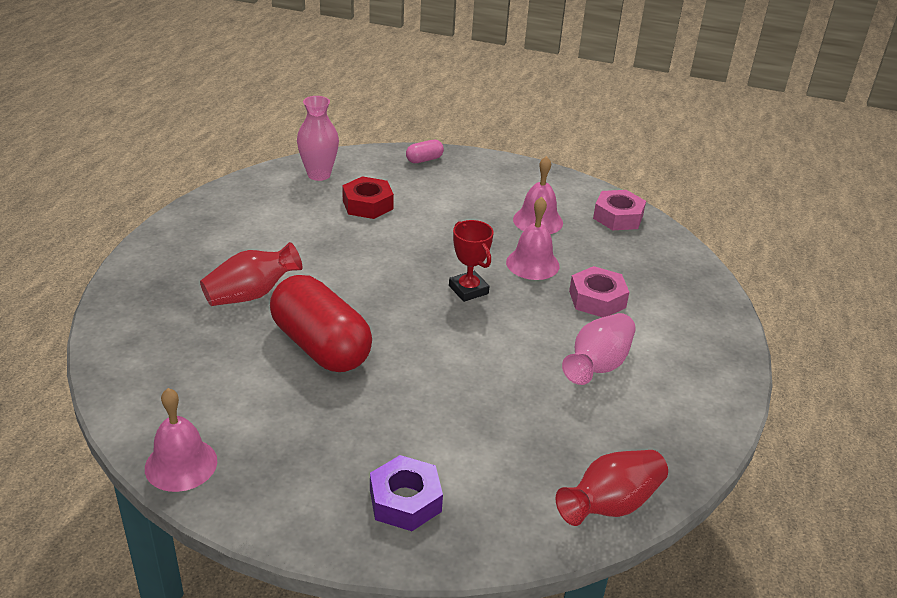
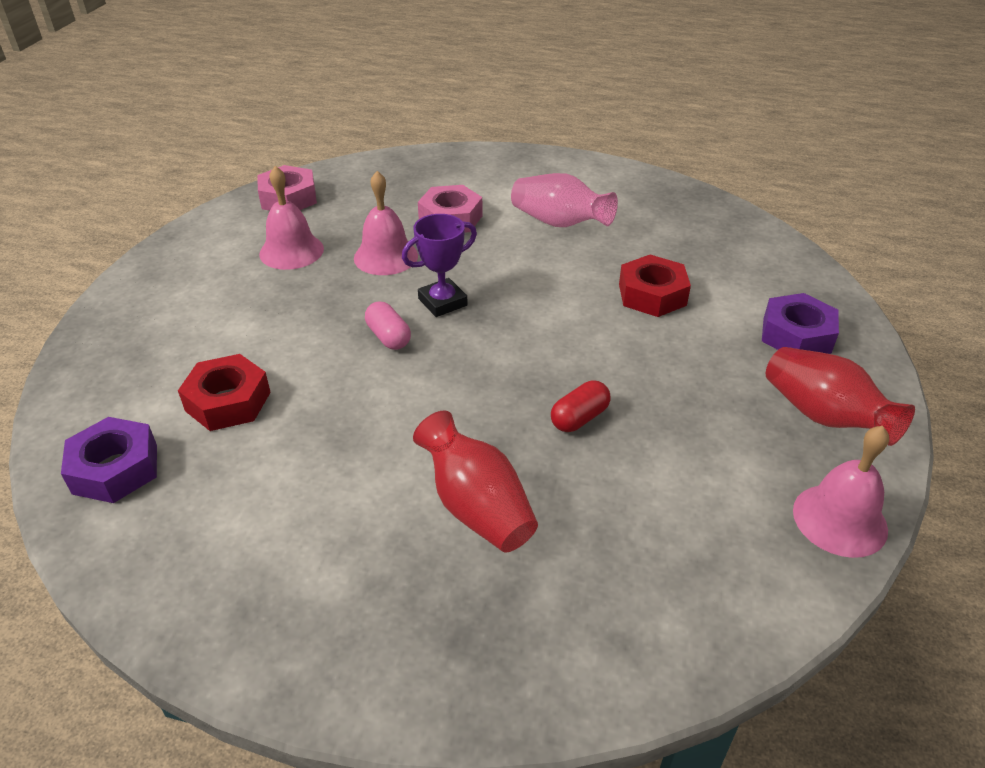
camera: 90 degrees left, 5 degrees up
(319, 175) = (115, 469): pink vase -> purple nut
(321, 346) = (579, 418): red capsule -> red capsule, size x0.41
(424, 160) = (101, 349): pink capsule -> pink capsule (388, 337)
(468, 290) = (442, 302): red trophy -> purple trophy
(475, 410) = (652, 294): none -> red nut
(611, 505) = (739, 225): red vase -> red vase (823, 416)

